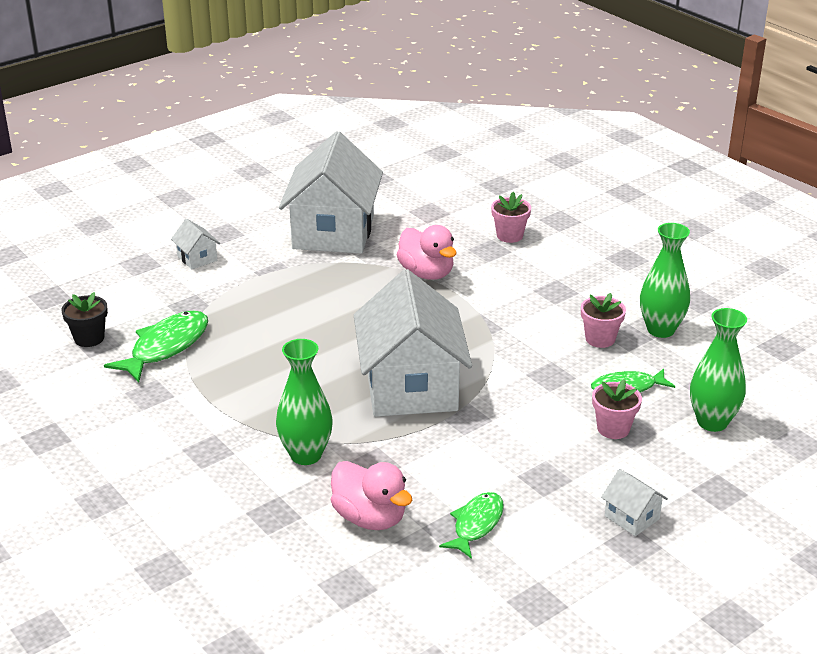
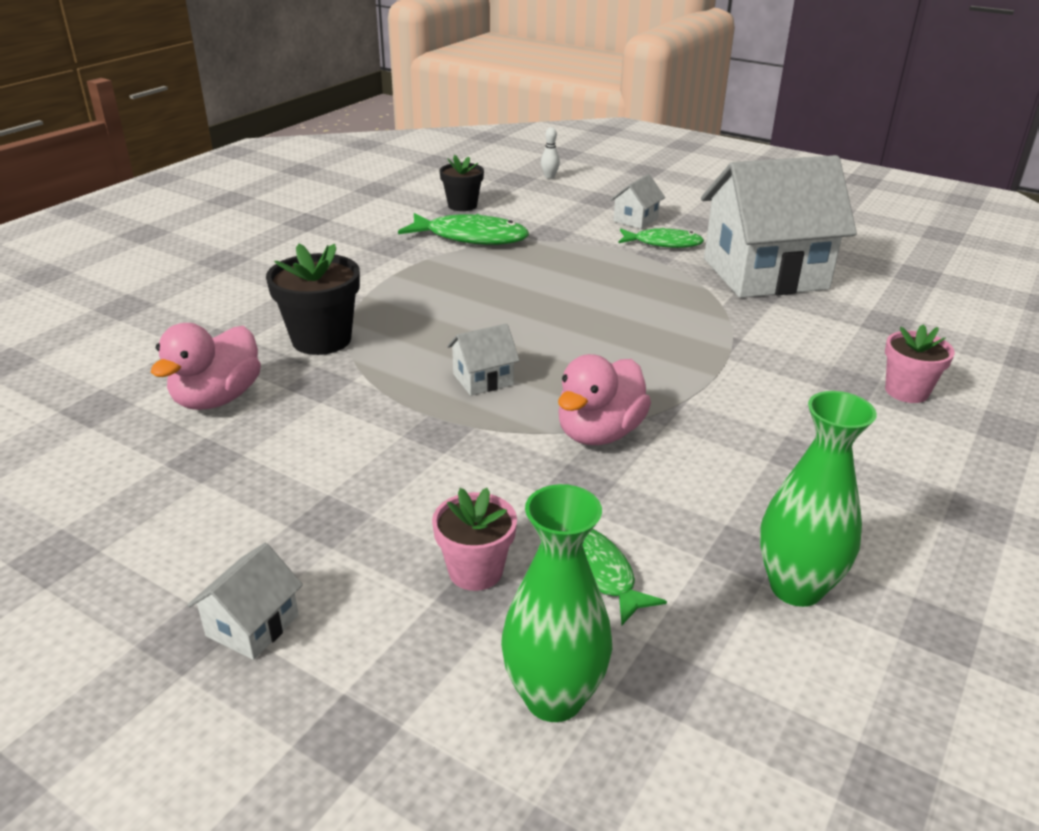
camera: 70 degrees right, 0 degrees up
(63, 277) = (549, 177): none -> white bowling pin
(306, 455) = (321, 340): green vase -> black flower pot
(411, 387) = (483, 379): white house -> white house, size x0.40
(426, 273) = (740, 346): pink duck -> pink duck (599, 433)
(476, 524) = (214, 476): green fish -> green fish (663, 243)
(600, 339) = (711, 520): pink flower pot -> none

